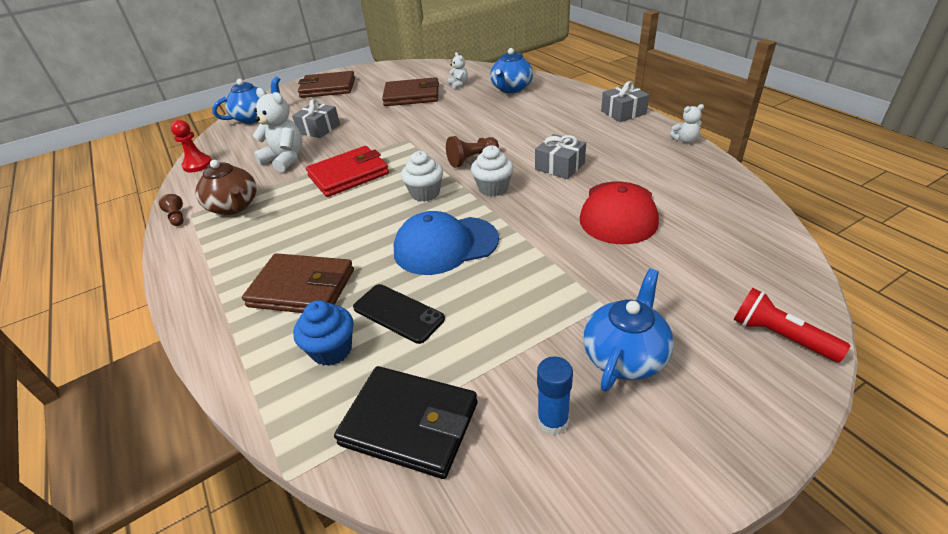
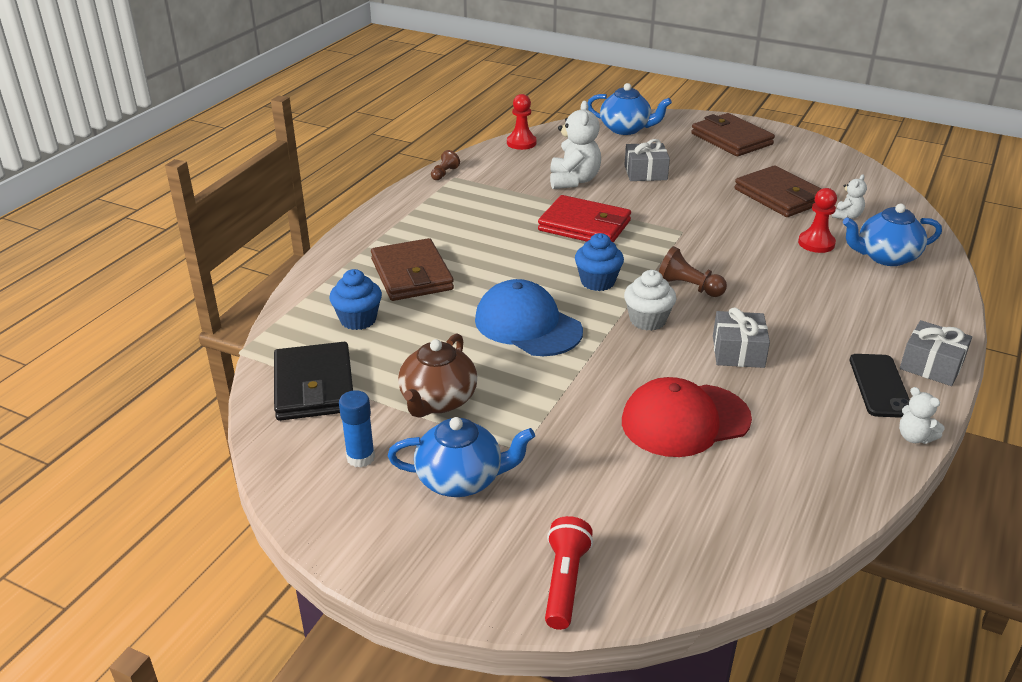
camera: 55 degrees right, 5 degrees down
(234, 206) = (482, 191): brown teapot -> brown teapot (438, 401)
(398, 313) = (420, 335): black phone -> black phone (880, 386)
(425, 193) = (597, 282): white cupcake -> blue cupcake
(474, 102) = (816, 243): none -> red pawn

